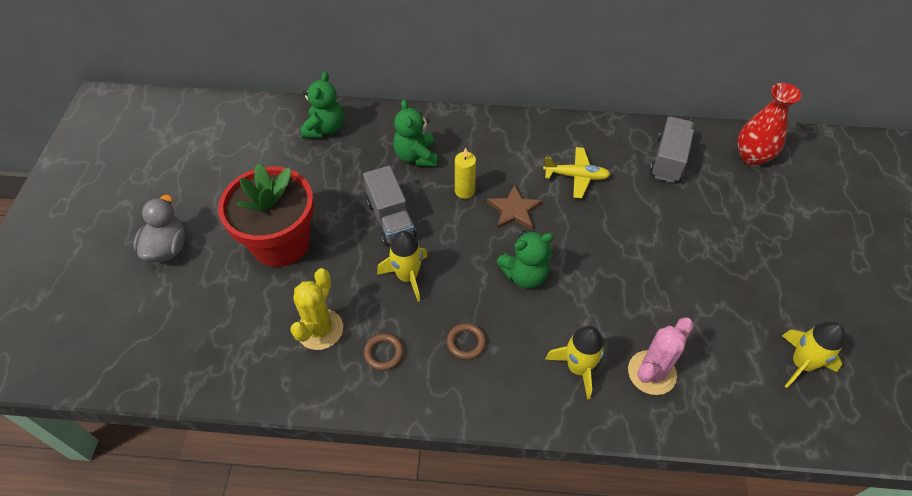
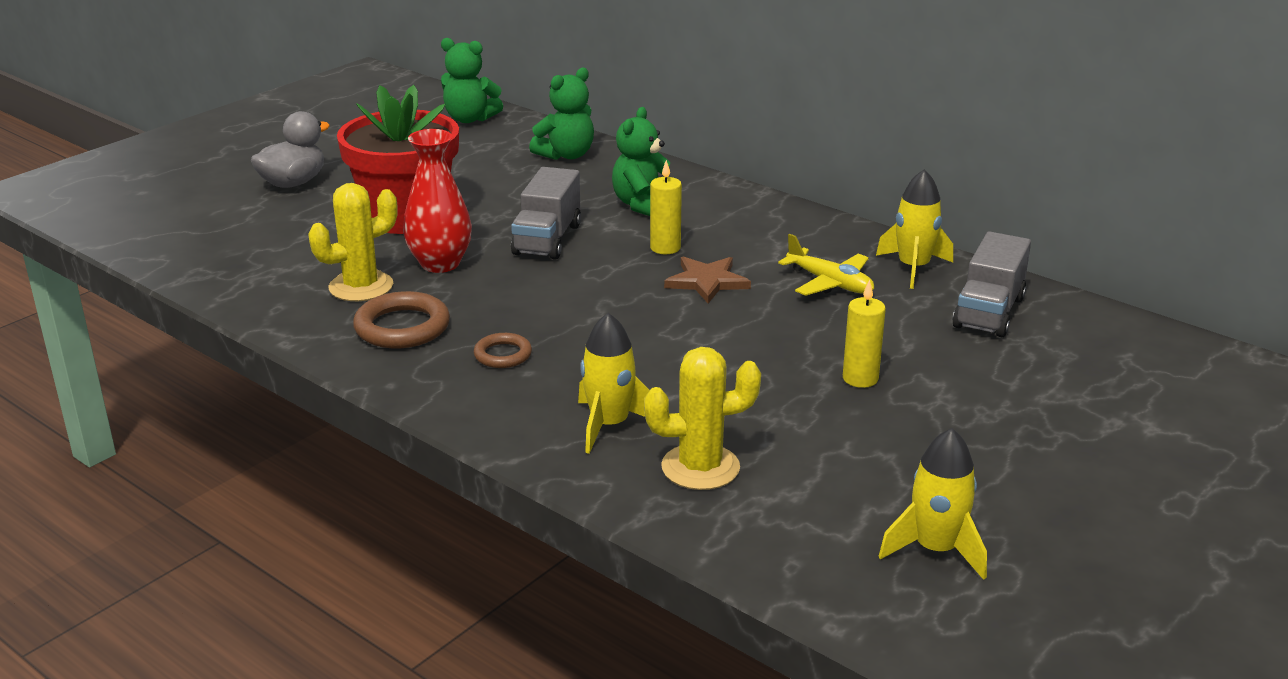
camera: 35 degrees right, 25 degrees down
(383, 353) = (402, 327): brown ring -> brown ring, size x1.70
(407, 276) = (506, 285): yellow rocket -> yellow rocket (913, 268)
(524, 275) = (647, 333): green teddy bear -> green teddy bear (470, 119)
(651, 372) = (700, 467): pink cactus -> yellow cactus
(659, 250) = (860, 378): none -> yellow candle
(668, 160) = (989, 312): grey truck -> grey truck turned 150 degrees clockwise
(752, 157) = (1131, 352): red vase -> red vase (440, 264)

